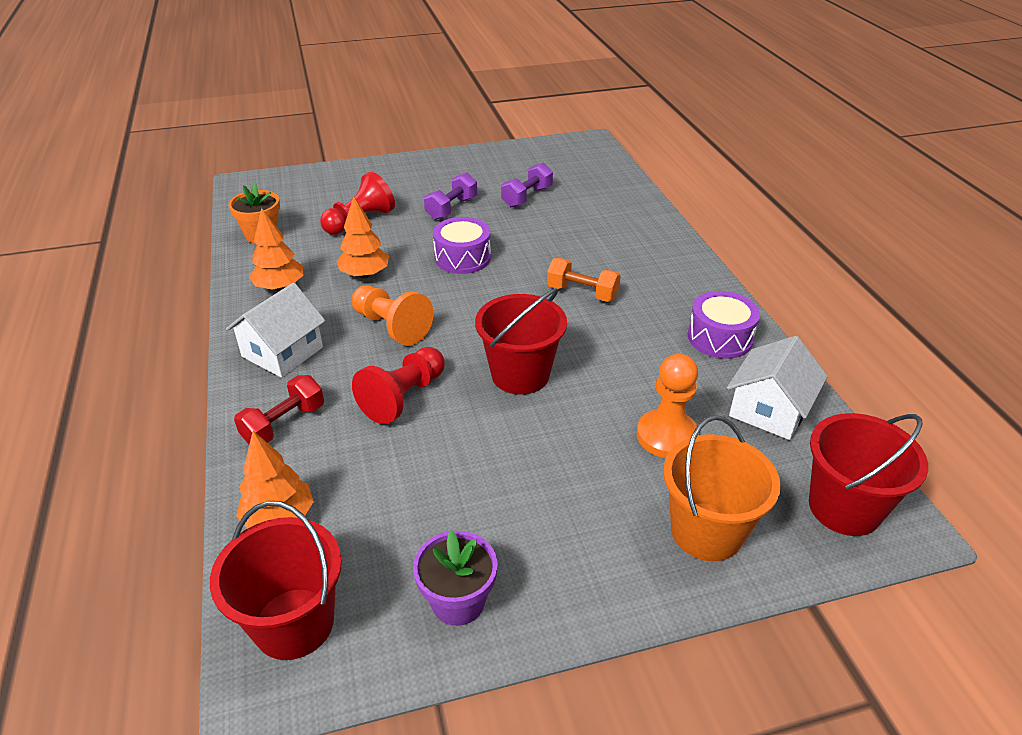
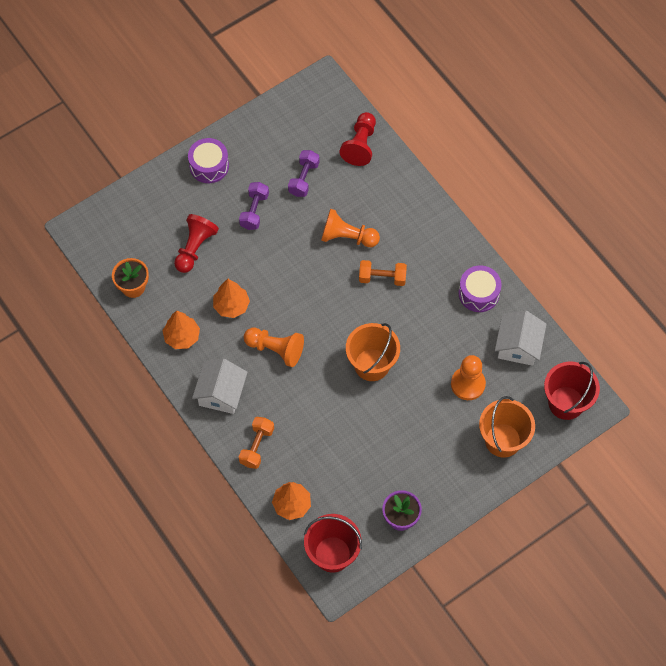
camera: 20 degrees left, 25 degrees up
(284, 424) = (257, 446): red dumbbell -> orange dumbbell
(403, 397) = (313, 404): red pawn -> red pawn (360, 145)
(462, 258) = (288, 266): purple drum -> purple drum (209, 166)
(520, 375) = (372, 365): red bucket -> orange bucket
(554, 249) = (347, 237): none -> orange pawn

